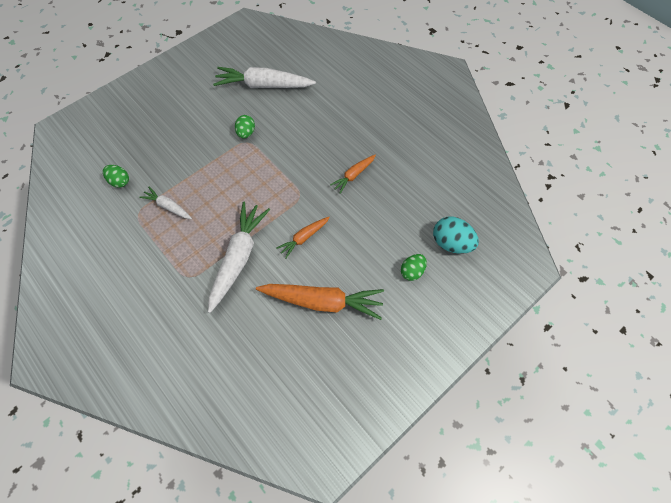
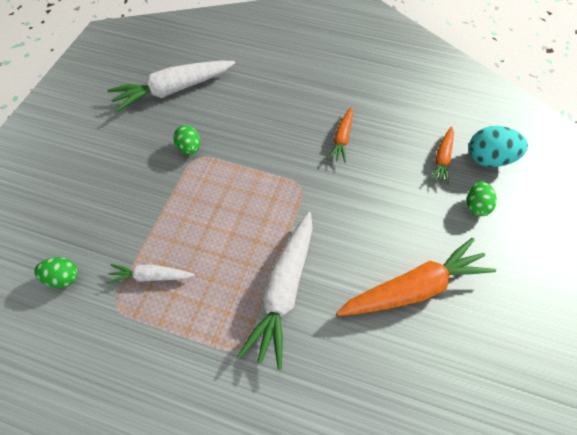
camera: 30 degrees left, 5 degrees down
(238, 258) = (283, 291): white carrot -> white carrot turned 150 degrees counterclockwise
(304, 238) = (340, 230): orange carrot -> orange carrot (442, 159)

